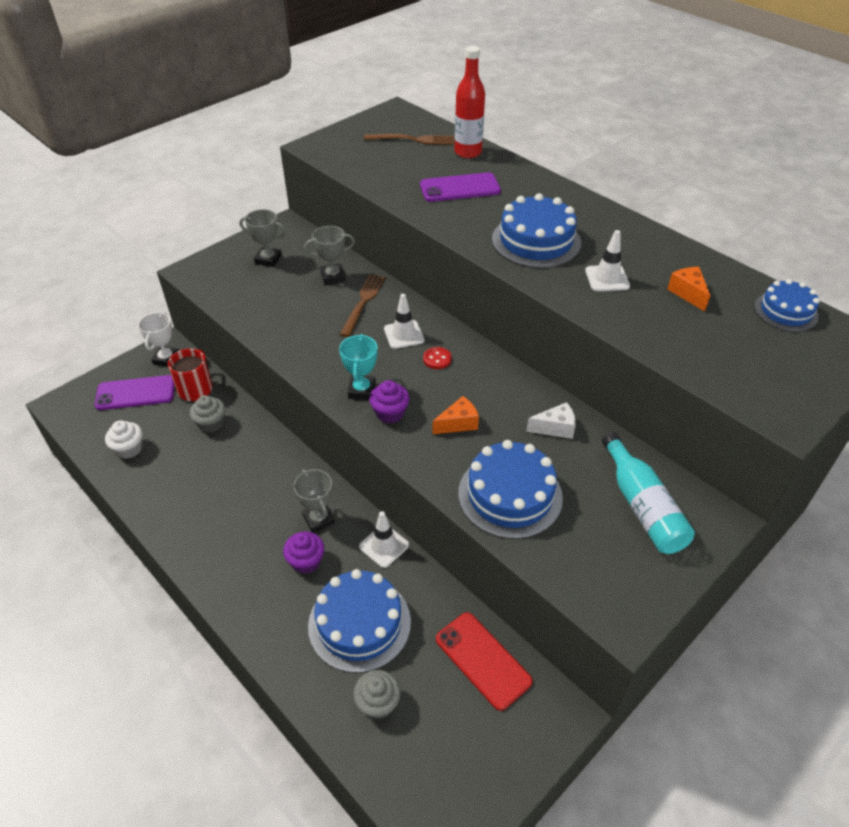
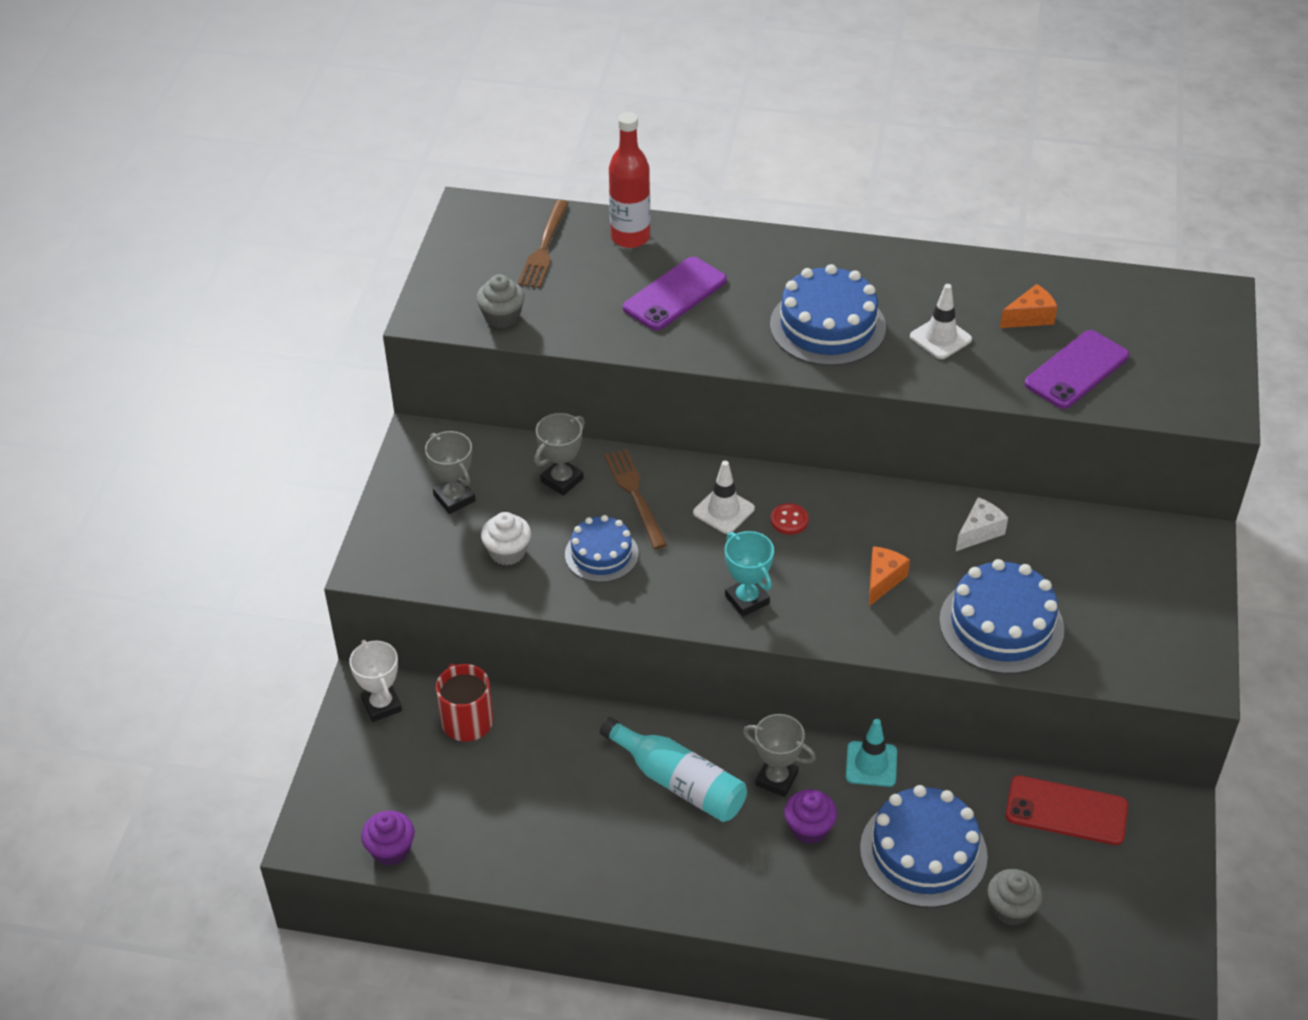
camera: 35 degrees left, 0 degrees up
(129, 449) = (469, 836): white cupcake -> white cupcake (507, 552)
(135, 393) = (394, 769): purple phone -> purple phone (1076, 370)
(211, 423) = (535, 749): grey cupcake -> grey cupcake (502, 317)
(268, 259) = (454, 498): grey trophy -> grey trophy turned 75 degrees clockwise
(384, 546) = (871, 764): white traffic cone -> turquoise traffic cone
(390, 413) = (803, 608): purple cupcake -> purple cupcake (391, 850)
(413, 140) = (544, 248): brown fork -> brown fork turned 135 degrees clockwise
(642, 506) = (1124, 566): turquoise bottle -> turquoise bottle (679, 782)
(687, 293) = (1030, 317): orange cheese -> orange cheese turned 120 degrees clockwise
(786, 311) = (1131, 294): blue cake -> blue cake (601, 554)

